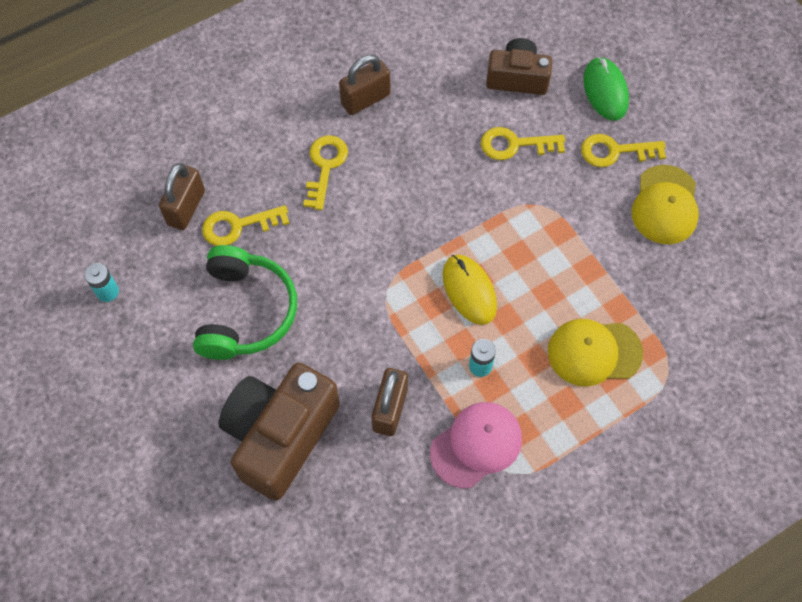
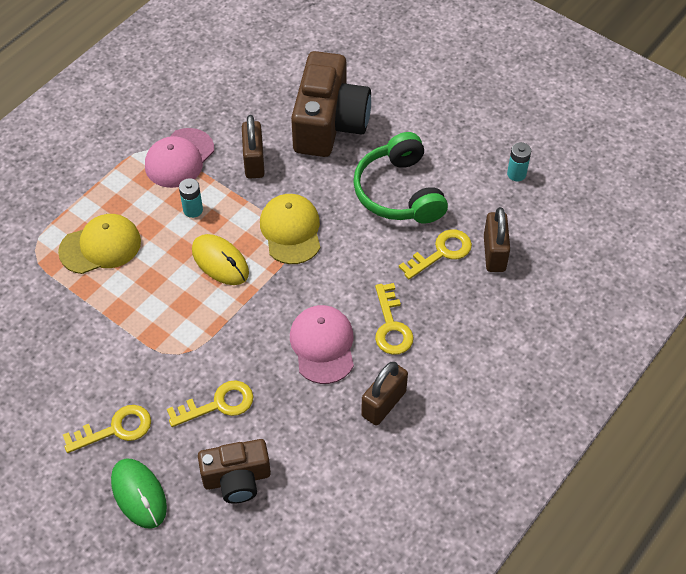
camera: 160 degrees right, 10 degrees down
(398, 168) = (322, 345): none -> pink cap
(665, 205) = (56, 390): yellow cap -> yellow cap (291, 230)

